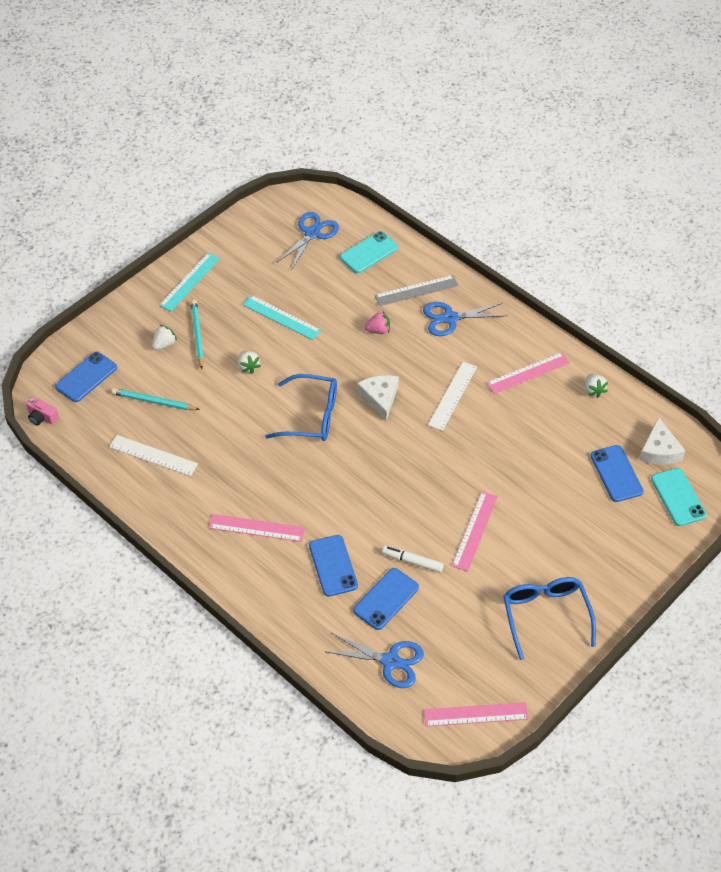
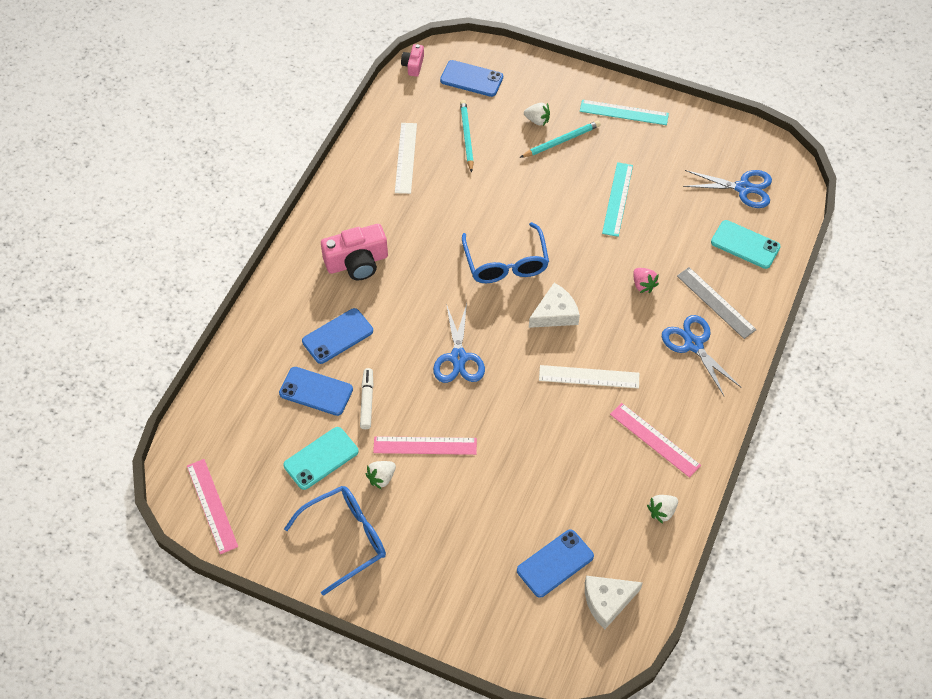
camera: 70 degrees right, 5 degrees up
(248, 367) = (542, 193): white strawberry -> white strawberry (381, 478)
(256, 528) = (357, 262): pink ruler -> pink camera
(390, 661) = (248, 416): blue scissors -> blue scissors (458, 358)
(678, 497) = (550, 636): turquoise phone -> turquoise phone (321, 458)

